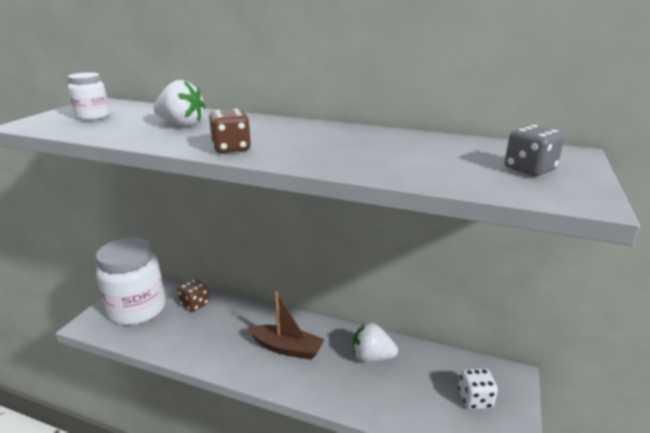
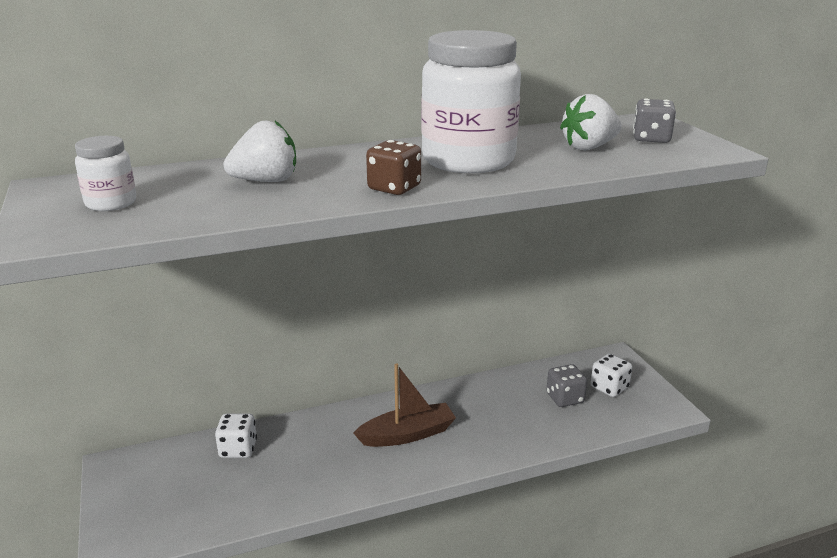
camera: 40 degrees left, 0 degrees up
(137, 309) = (165, 493): white jar -> white jar (468, 160)
(195, 304) = (238, 449): brown dice -> white dice
(372, 357) = (495, 399): white strawberry -> white strawberry (589, 147)
(426, 386) = (565, 398): none -> grey dice

